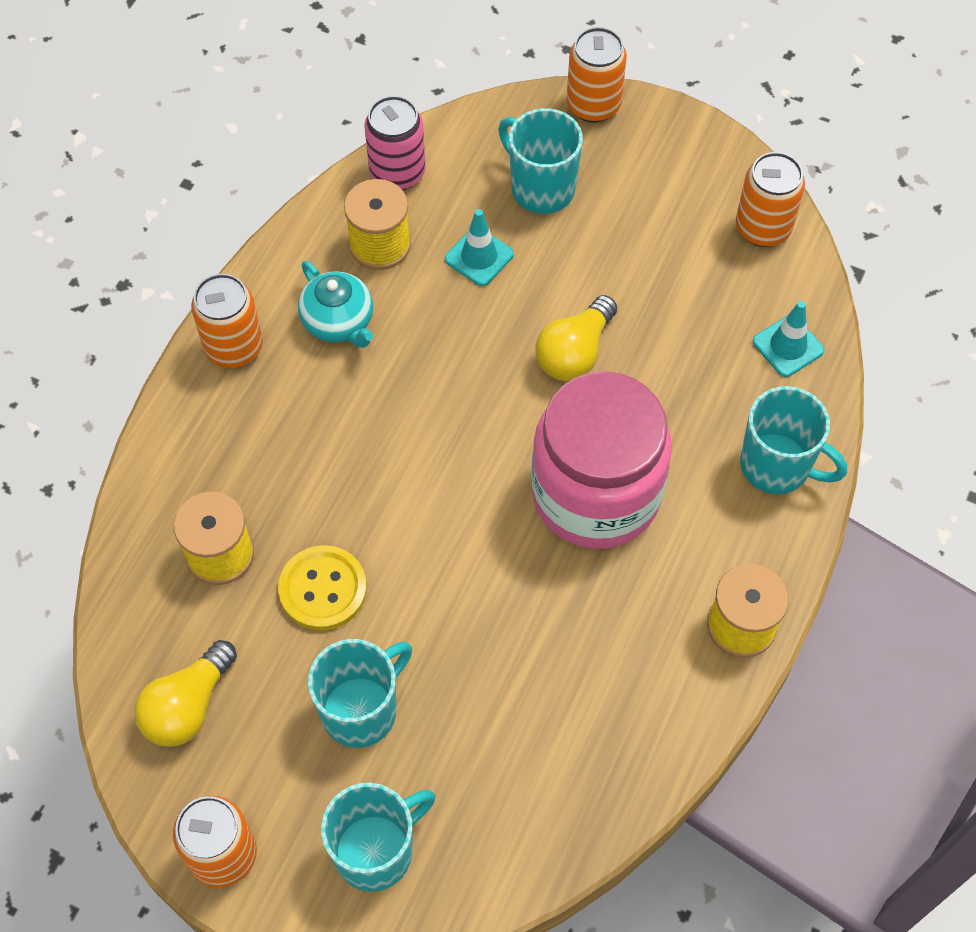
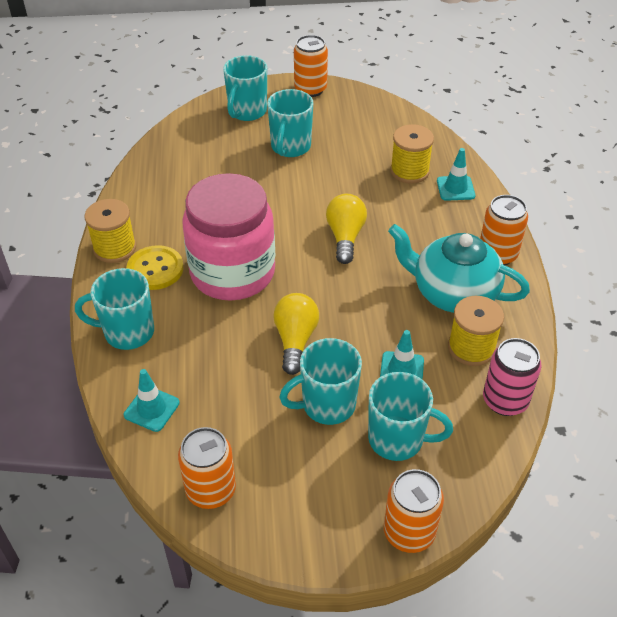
camera: 150 degrees right, 15 degrees down
(185, 484) = (455, 188): none -> turquoise traffic cone
(188, 706) = (369, 120): yellow light bulb -> yellow light bulb (345, 237)
(323, 589) = (347, 178): yellow button -> yellow button (155, 269)
(339, 322) = (453, 293): turquoise teapot -> turquoise teapot, size x1.64
(589, 258) = (327, 405): none -> turquoise mug

